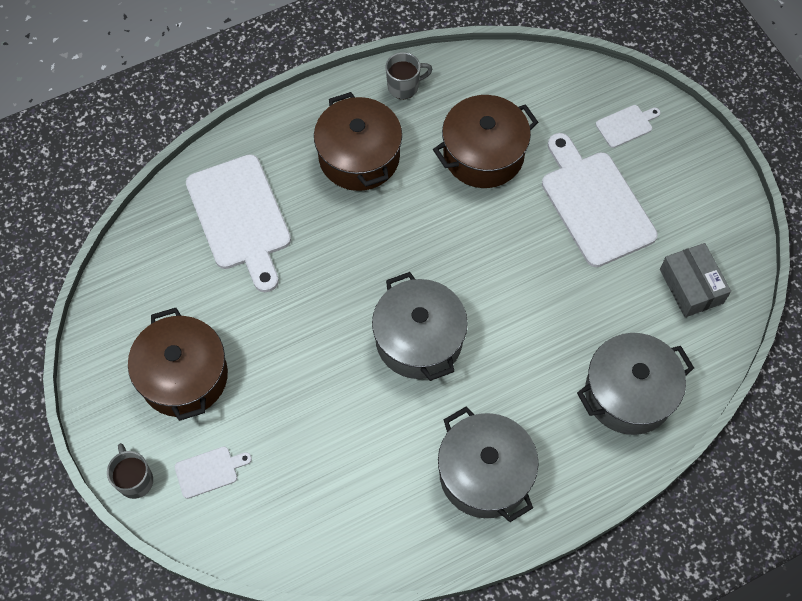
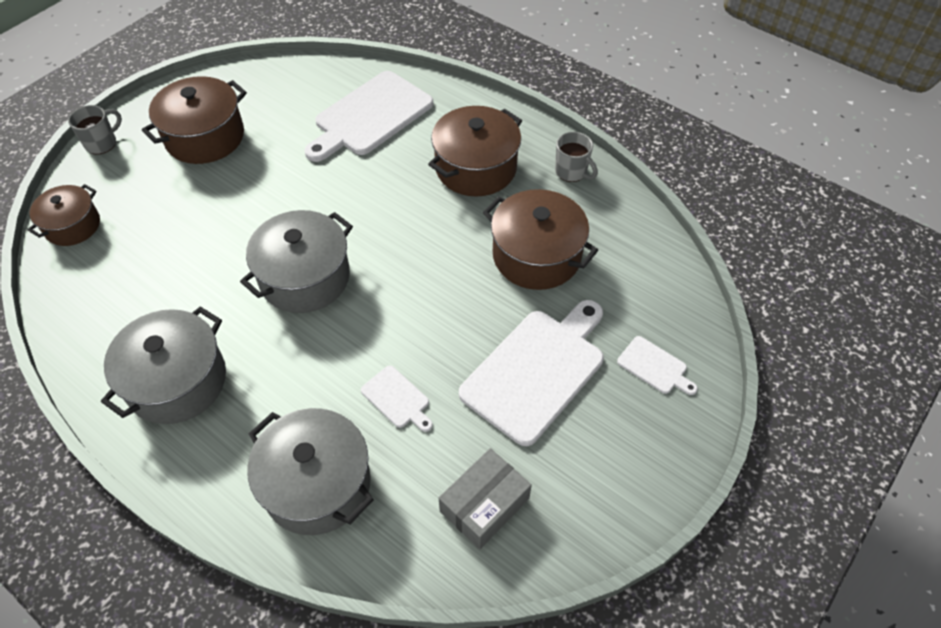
camera: 65 degrees right, 10 degrees down
(209, 471) = (122, 183): white cutting board -> white cutting board (397, 399)
(246, 531) = (72, 226): none -> brown pot

